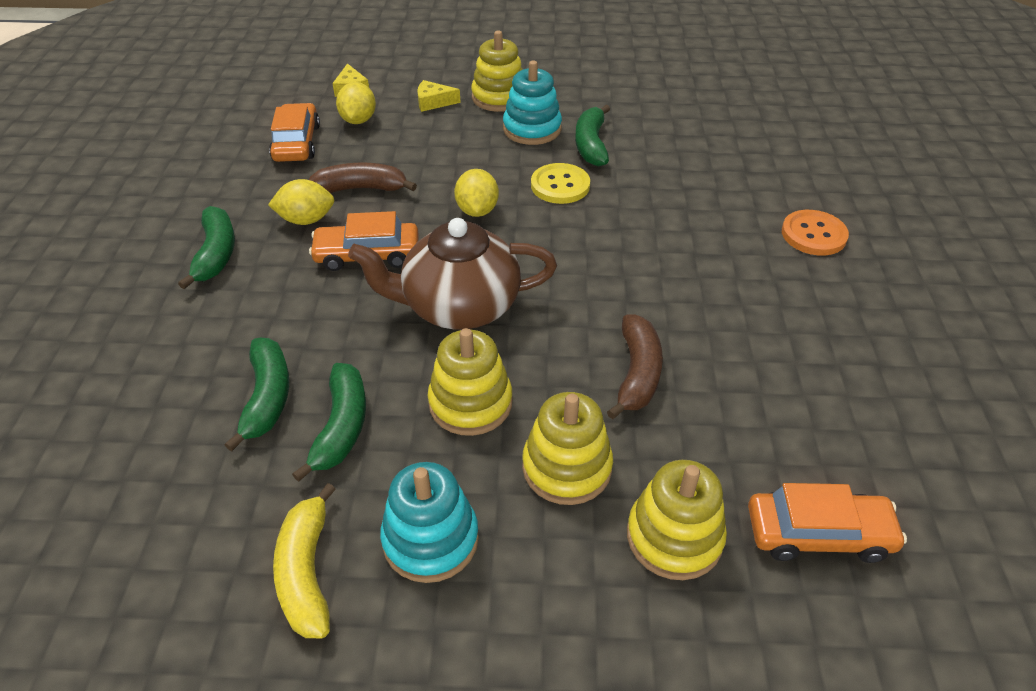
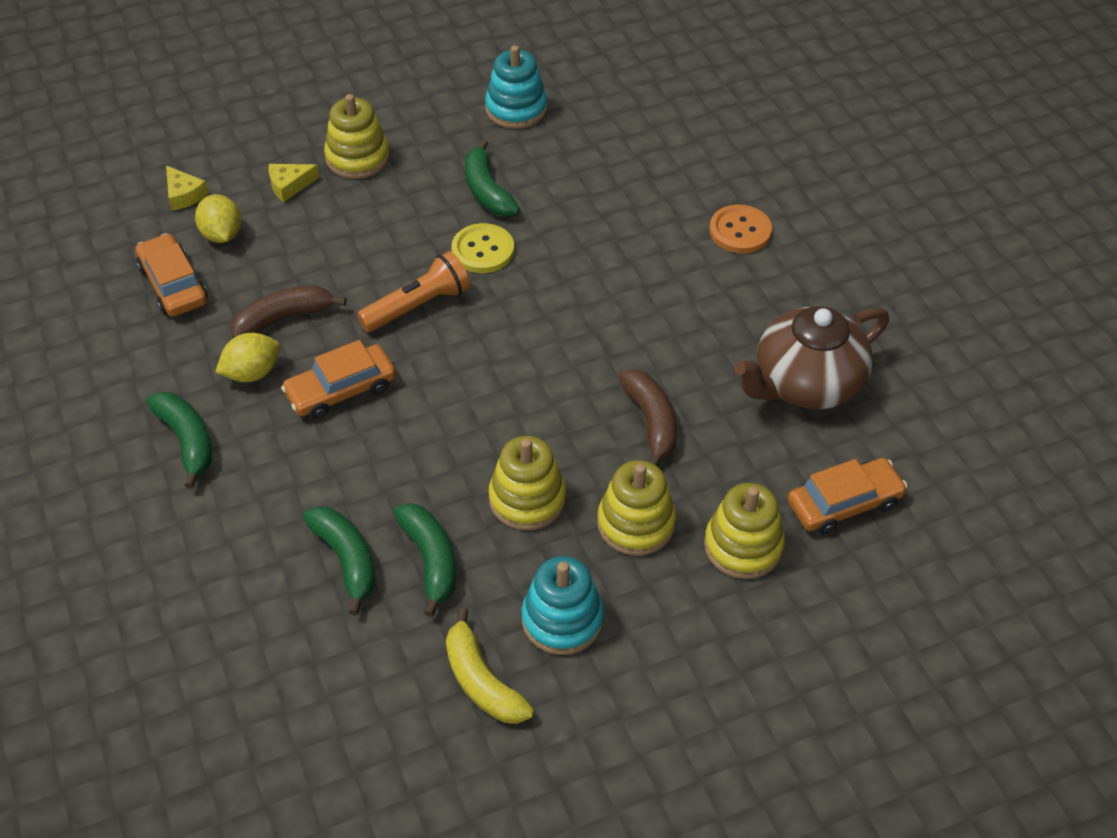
camera: 25 degrees left, 5 degrees up
(459, 306) = (462, 413): brown teapot -> brown teapot (806, 383)
(477, 210) = (418, 306): yellow lemon -> orange flashlight
(532, 129) = (416, 189): turquoise stacking toy -> turquoise stacking toy (516, 109)

